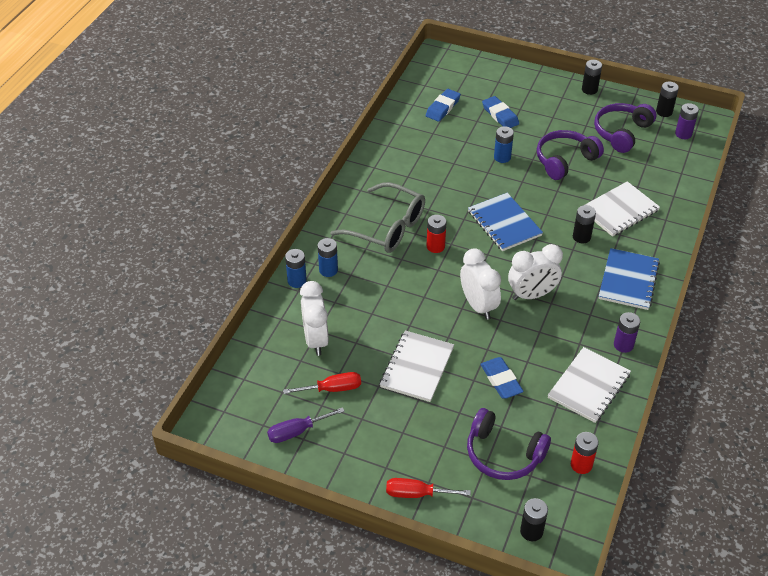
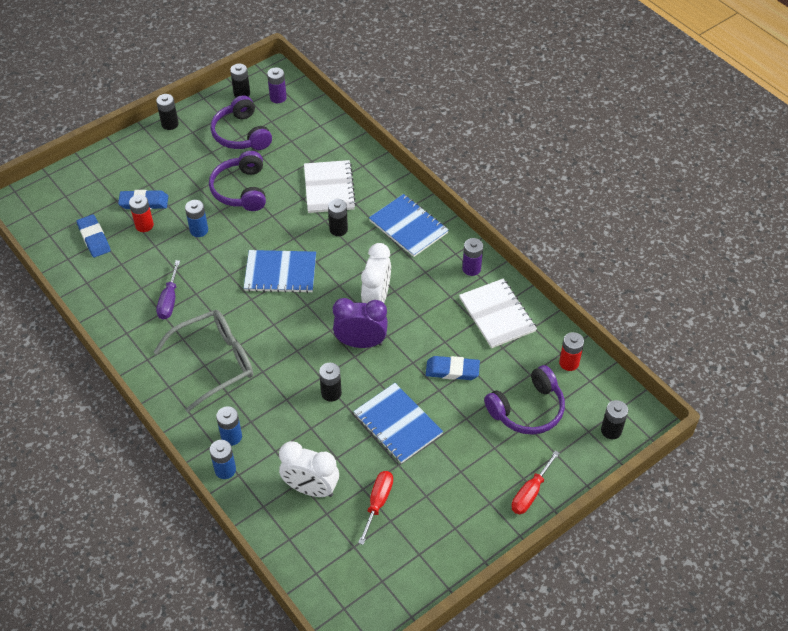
camera: 60 degrees left, 5 degrees up
(297, 431) = (408, 555): purple screwdriver -> purple screwdriver (169, 300)
(414, 310) = (331, 393): none -> black battery
(417, 367) = (397, 424): white notebook -> blue notebook
(435, 246) = (268, 337): red battery -> red battery (144, 225)
(478, 306) = (361, 343): white clock -> purple clock

